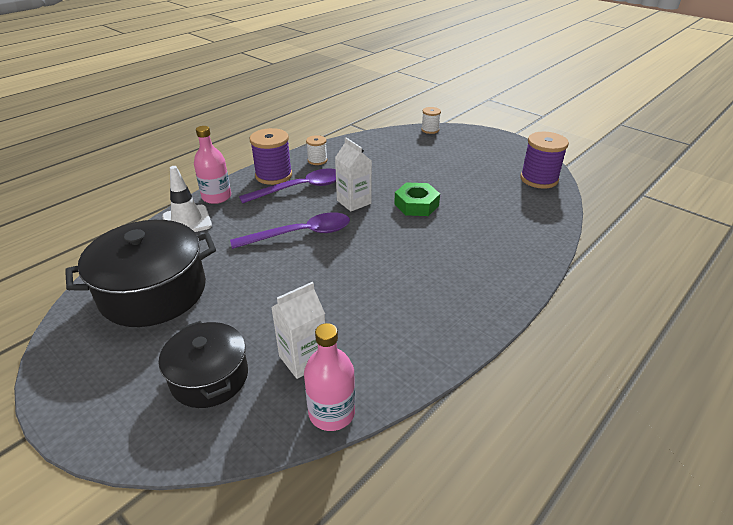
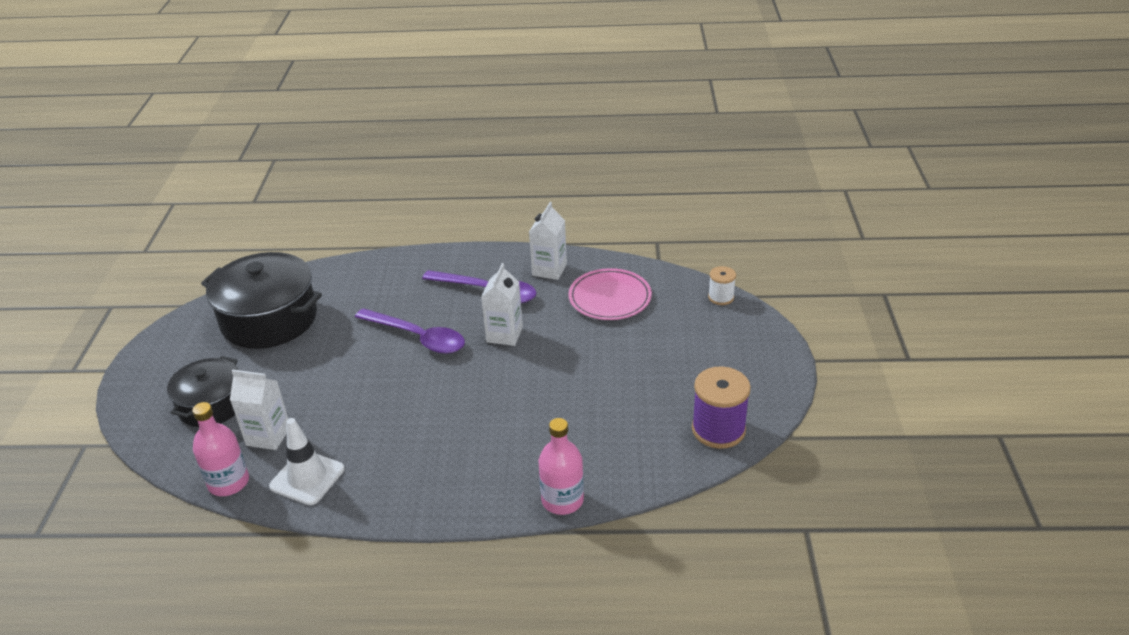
camera: 50 degrees right, 0 degrees up
(187, 221) = (367, 271): white traffic cone -> white traffic cone (307, 478)
(216, 197) = (418, 260): pink bottle -> pink bottle (562, 500)
(273, 175) = (489, 264): purple spool -> none
(317, 160) = (549, 270): white spool -> white carton
(377, 156) = (610, 297): none -> pink plate
(416, 205) = (548, 373): green nut -> none

